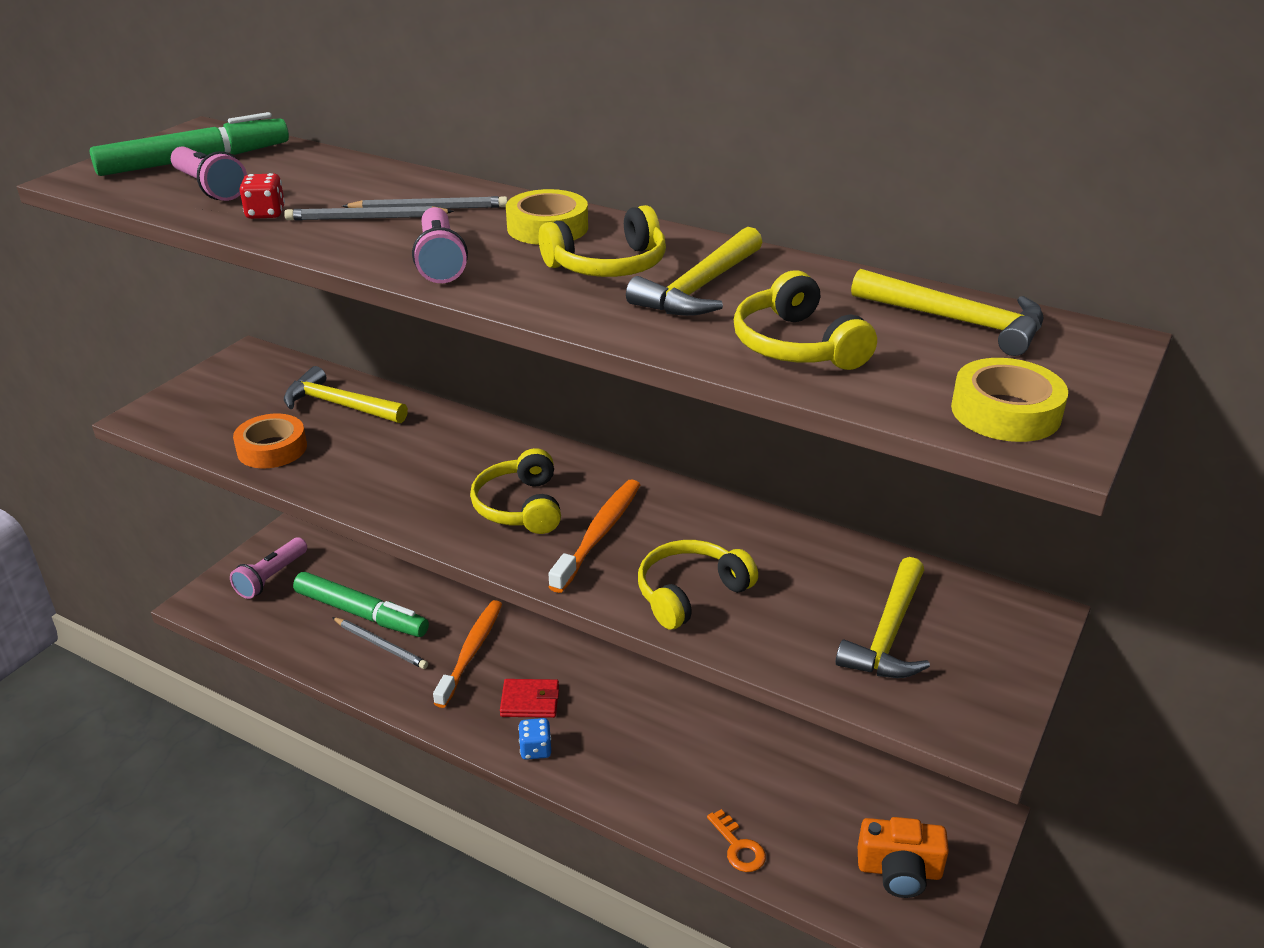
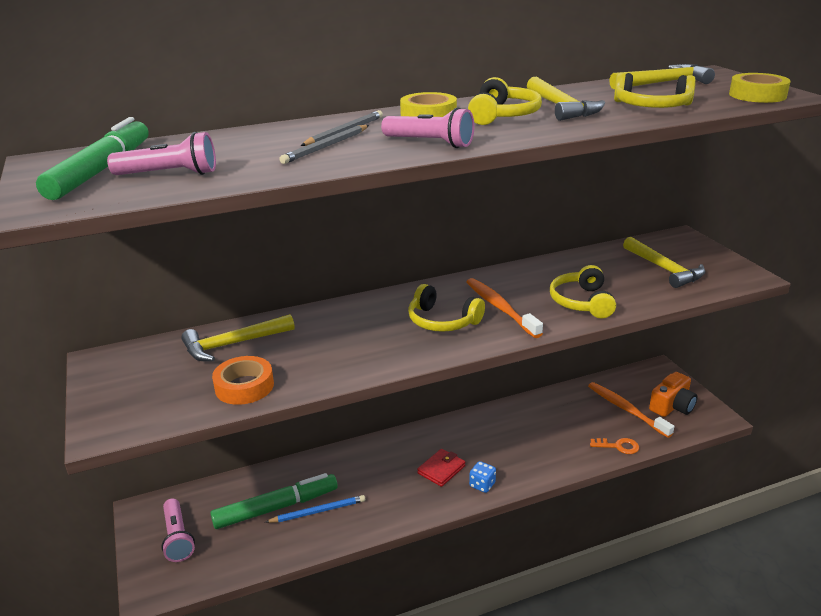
camera: 50 degrees left, 5 degrees down
(265, 213) = (258, 167): red dice -> none
(381, 645) = (318, 511): grey pencil -> blue pencil
(471, 652) = (372, 474): orange toothbrush -> orange toothbrush (626, 409)

